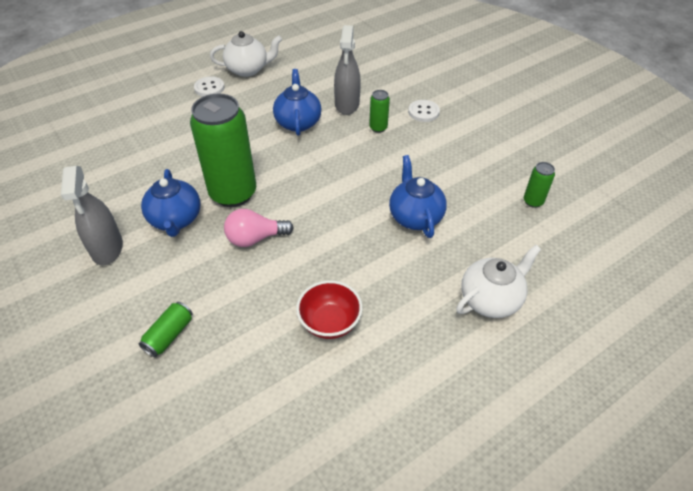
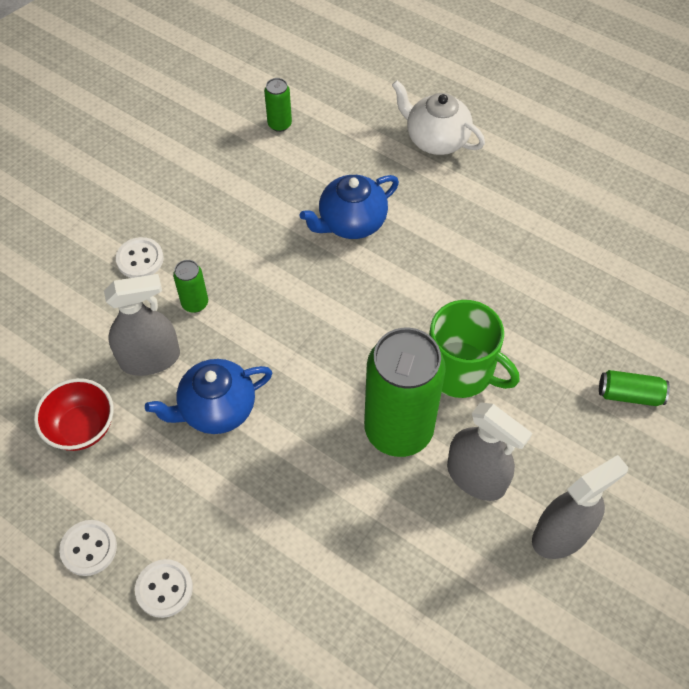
camera: 110 degrees left, 10 degrees up
(175, 220) = (476, 477): blue teapot -> grey spray bottle
(248, 69) = (89, 548): white teapot -> white button
(255, 238) = (461, 370): pink light bulb -> green mug
(330, 322) = (533, 258): red bowl -> red bowl (82, 427)

